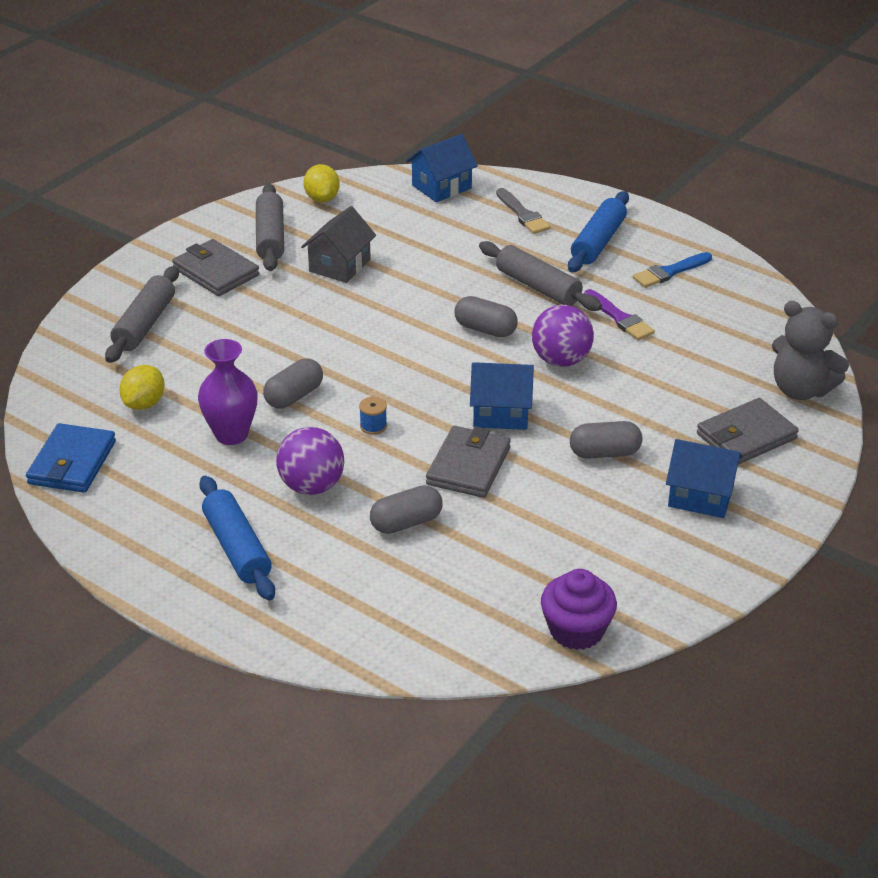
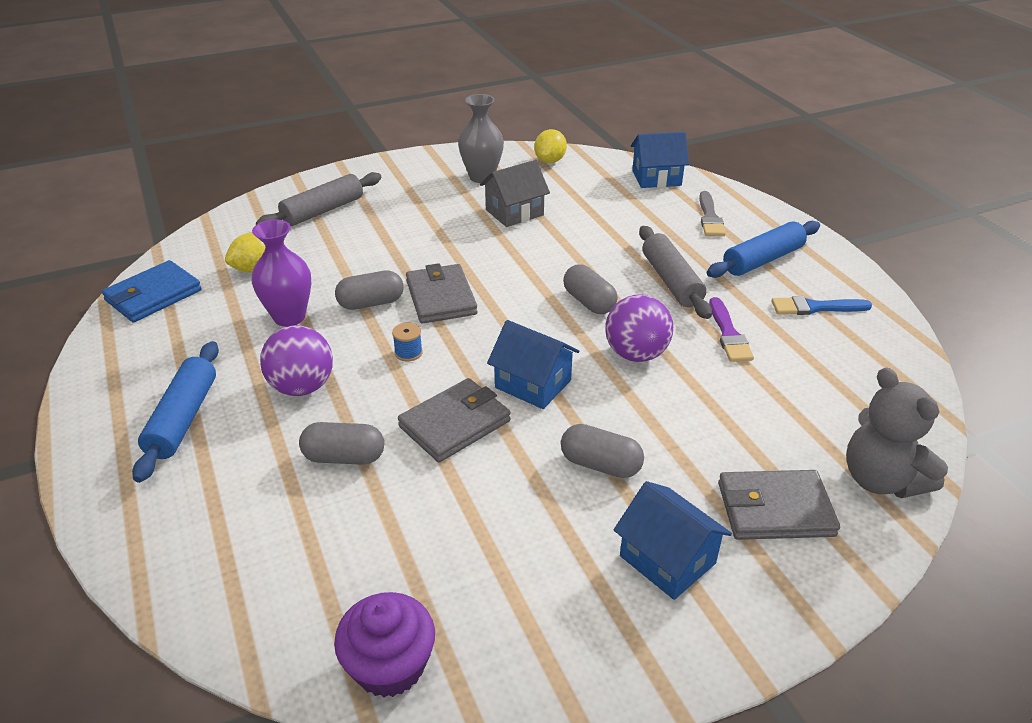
camera: 30 degrees right, 0 degrees up
(216, 272) = (415, 189): grey wallet -> grey wallet (441, 298)
(270, 237) = (481, 177): grey rolling pin -> grey vase

